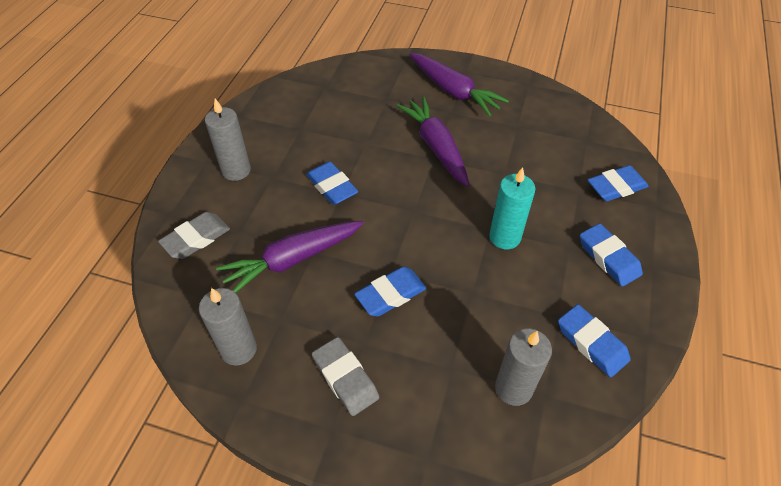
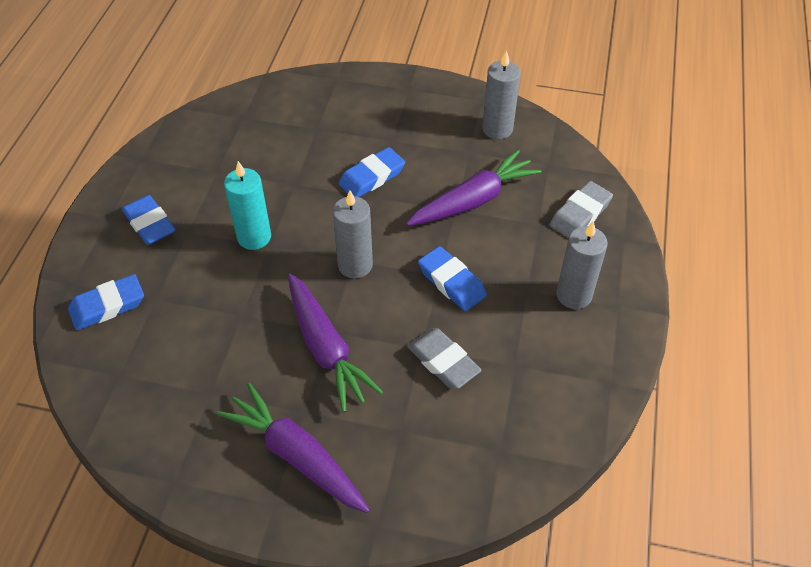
camera: 175 degrees right, 0 degrees up
(345, 378) = (403, 117): grey eraser -> grey eraser (443, 362)
(513, 388) = (267, 119): grey candle -> grey candle (355, 265)
(591, 343) = (193, 152): blue eraser -> none

